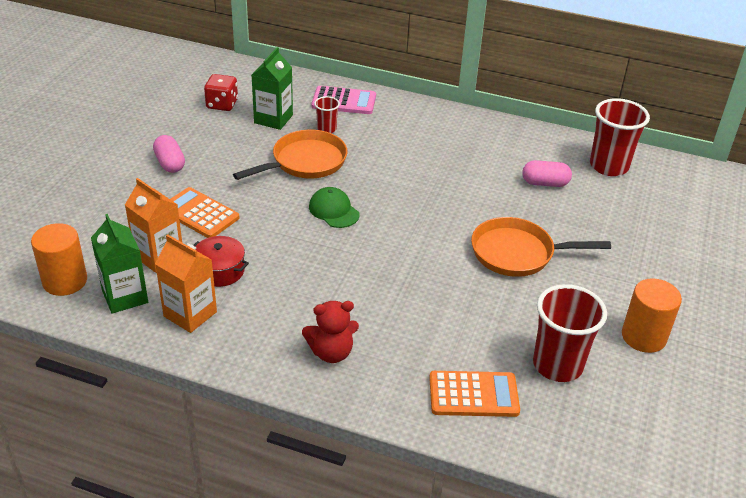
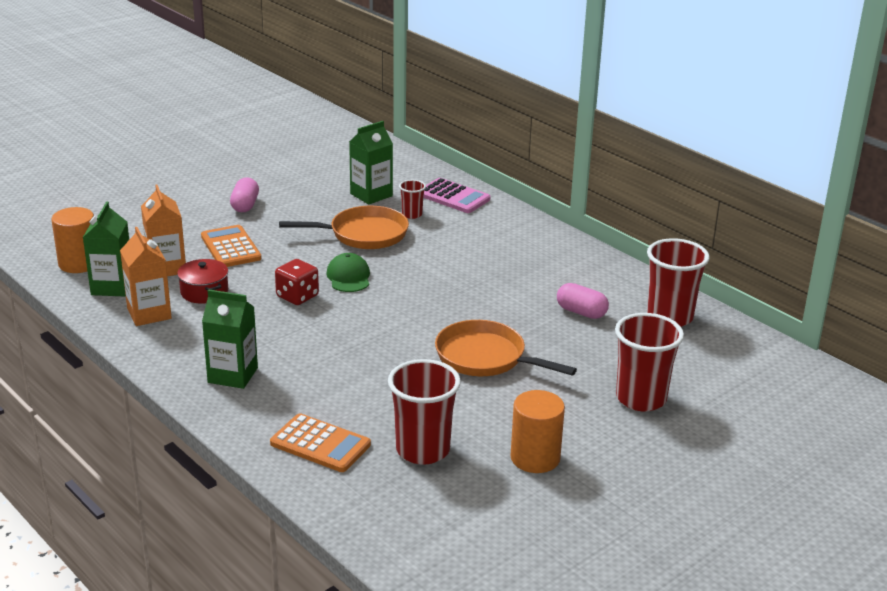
camera: 30 degrees right, 10 degrees down
(222, 104) = (337, 173): red dice -> red dice (297, 296)
(331, 352) = (233, 375): red teddy bear -> green carton
(660, 249) = (641, 398): none -> red cup

